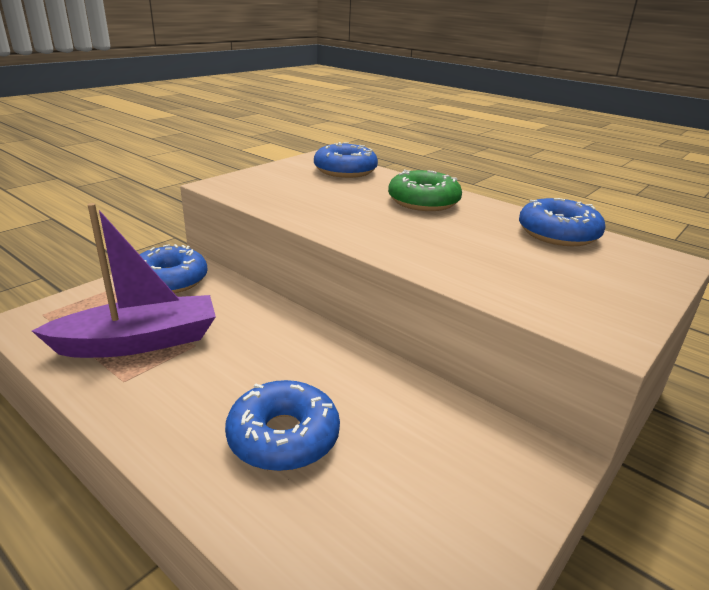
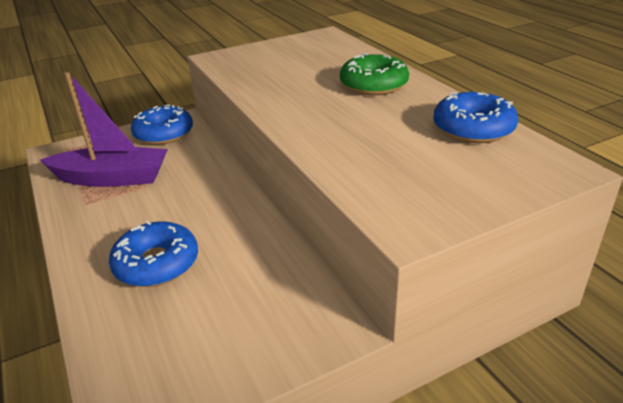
camera: 25 degrees right, 5 degrees up
(345, 170) = (333, 49): blue donut -> none

